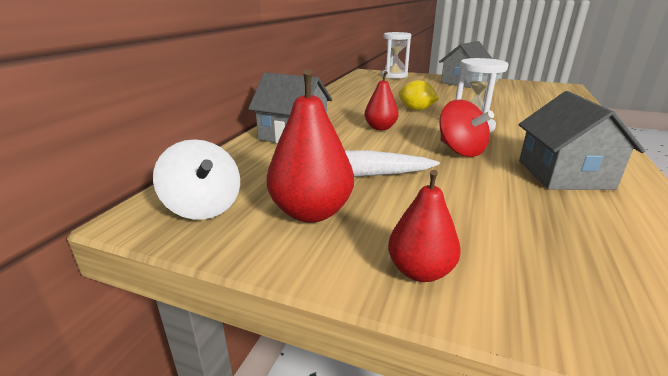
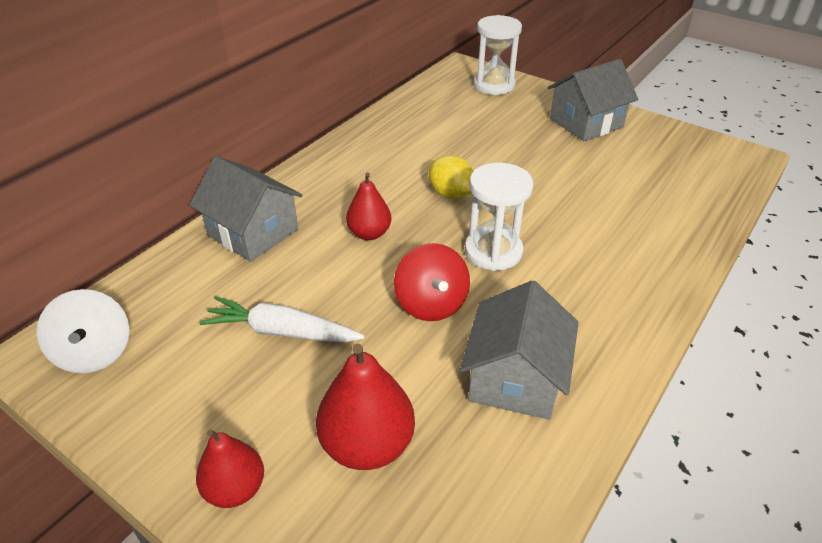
camera: 15 degrees right, 15 degrees up
(311, 212) = (190, 383): red pear -> red pear (367, 445)

